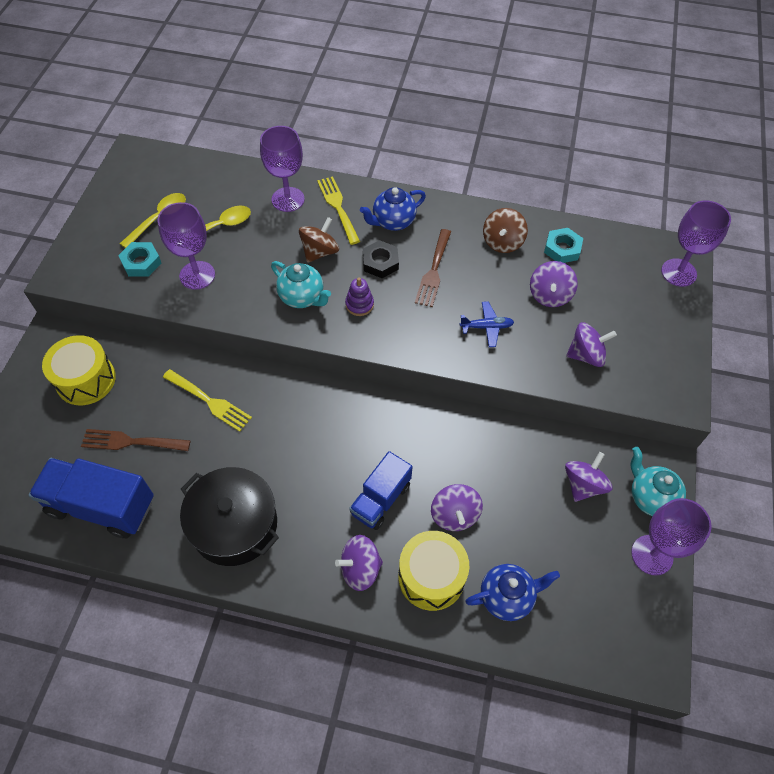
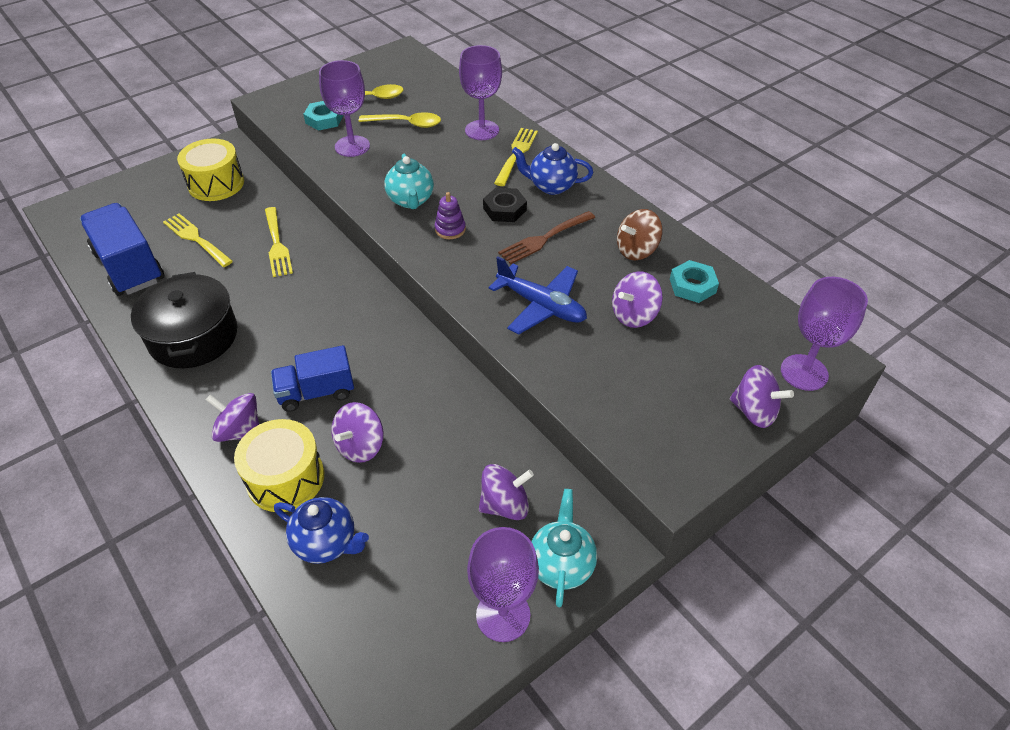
camera: 40 degrees right, 10 degrees down
(131, 442) = (196, 239): brown fork -> yellow fork
(320, 252) = (463, 177): brown spinning top -> none
(486, 327) = (541, 306): blue plane -> blue plane, size x1.66
(586, 355) = (613, 383): purple spinning top -> purple spinning top (754, 411)

